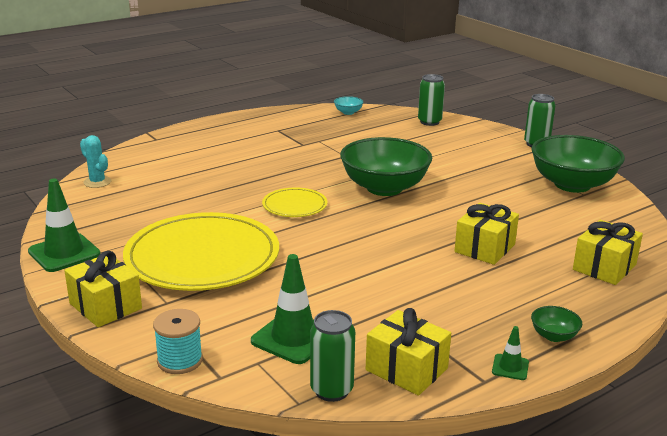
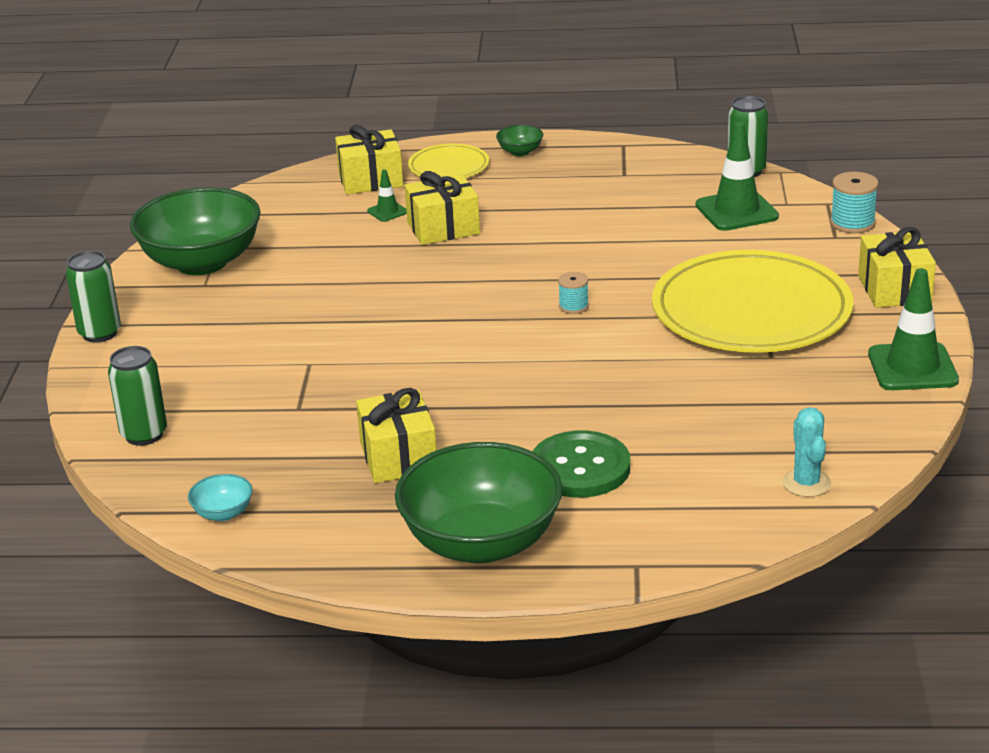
camera: 140 degrees left, 5 degrees up
(218, 160) = (580, 468): none -> green button
(294, 205) = (569, 344): yellow plate -> yellow plate (449, 166)
(321, 225) = (573, 306): none -> turquoise spool
(384, 188) = (422, 332): green bowl -> green bowl (481, 543)
(406, 369) = (671, 166): yellow gift -> yellow gift (398, 457)
(510, 367) = (590, 146): green traffic cone -> green traffic cone (387, 211)

